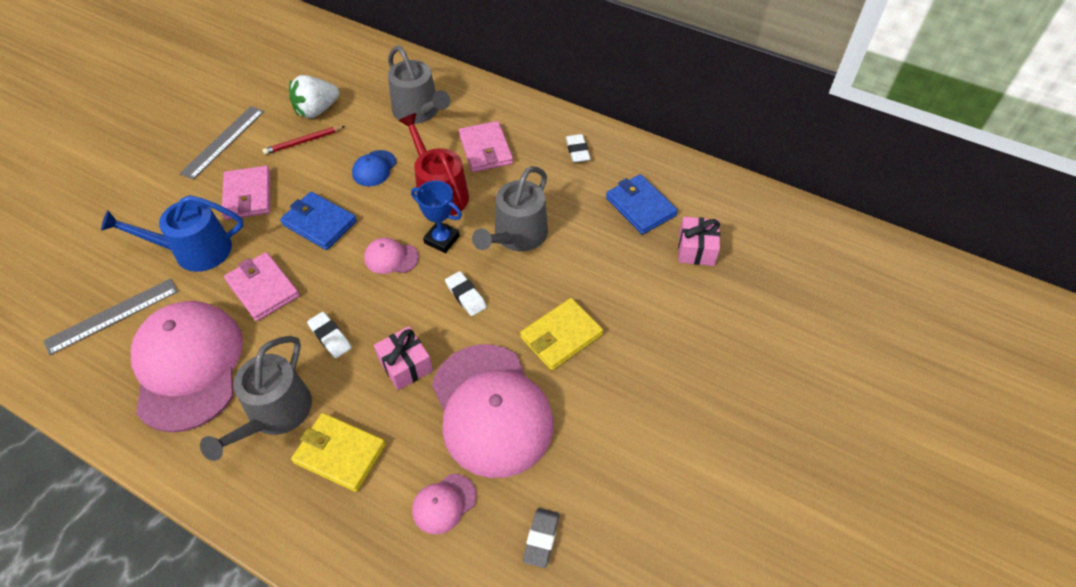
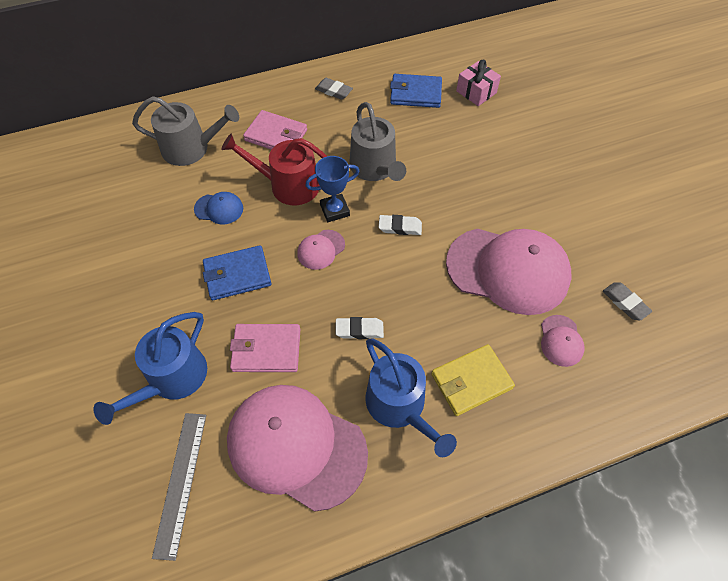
camera: 50 degrees left, 5 degrees up
(223, 141) = (64, 293): grey ruler -> none
(248, 195) = (151, 307): pink wallet -> none
(275, 414) = (399, 406): grey watering can -> blue watering can
(303, 142) = (134, 237): red pencil -> none
(316, 110) = (109, 209): white strawberry -> none
(374, 168) = (219, 209): blue cap -> blue cap turned 60 degrees counterclockwise
(405, 365) = (428, 297): pink gift -> none
(561, 336) = (482, 198): yellow wallet -> none
(577, 151) = (334, 91): white eraser -> grey eraser

